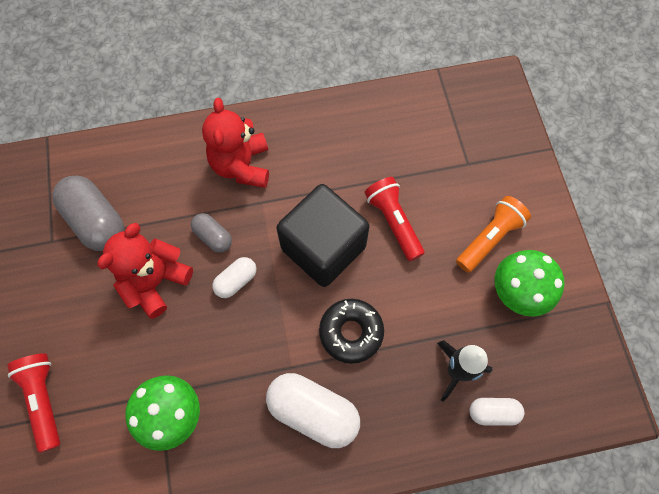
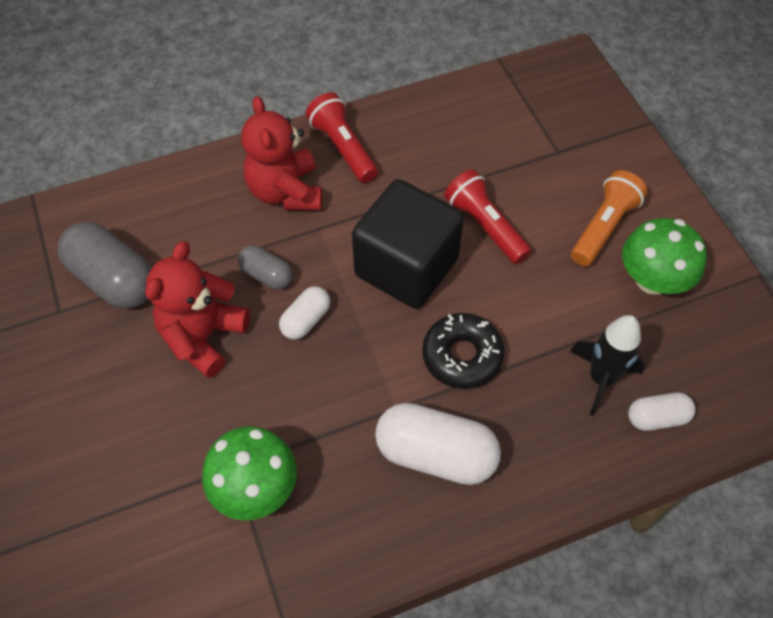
camera: 10 degrees left, 10 degrees down
(44, 399) = (82, 498): red flashlight -> red flashlight (343, 148)

